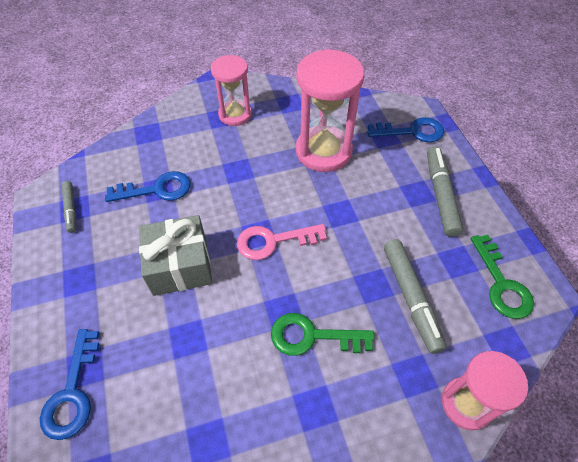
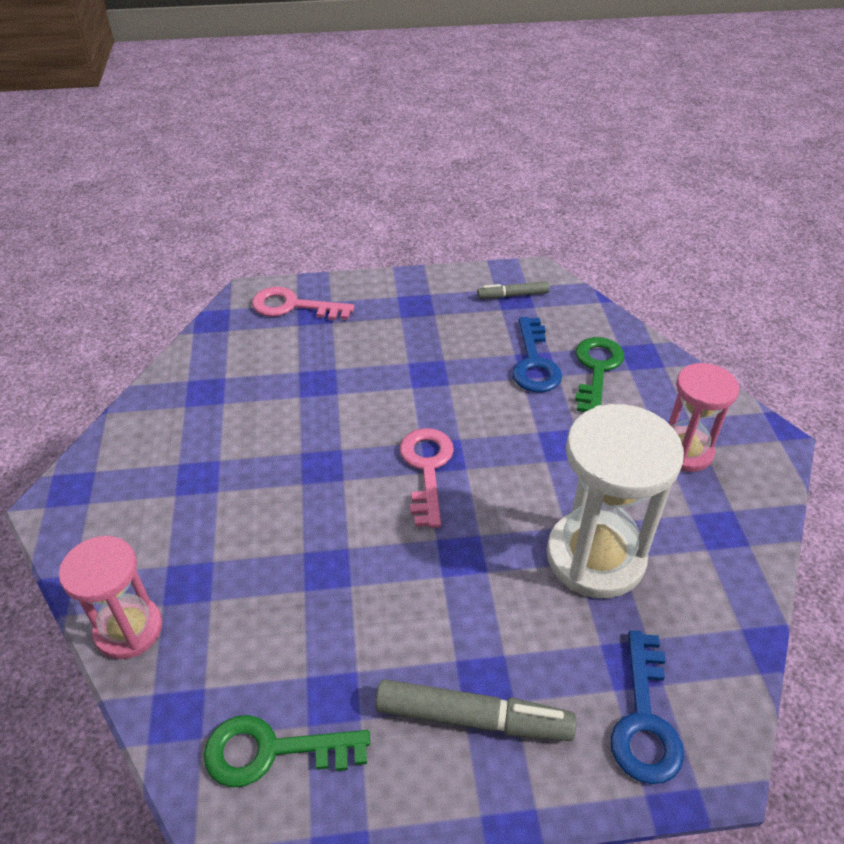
camera: 100 degrees right, 10 degrees down
(72, 392) = (293, 306): blue key -> pink key
(180, 266) = (412, 379): grey gift -> none
(312, 336) = (279, 488): green key -> green key (596, 369)
(323, 151) = (595, 557): pink hourglass -> white hourglass
(410, 298) = (292, 609): grey marker -> none

